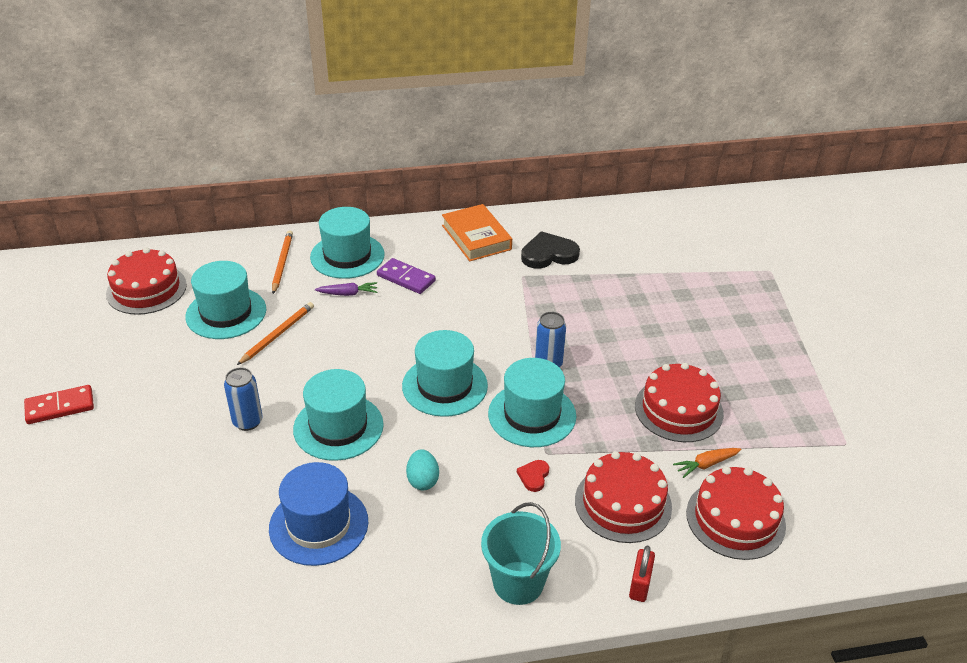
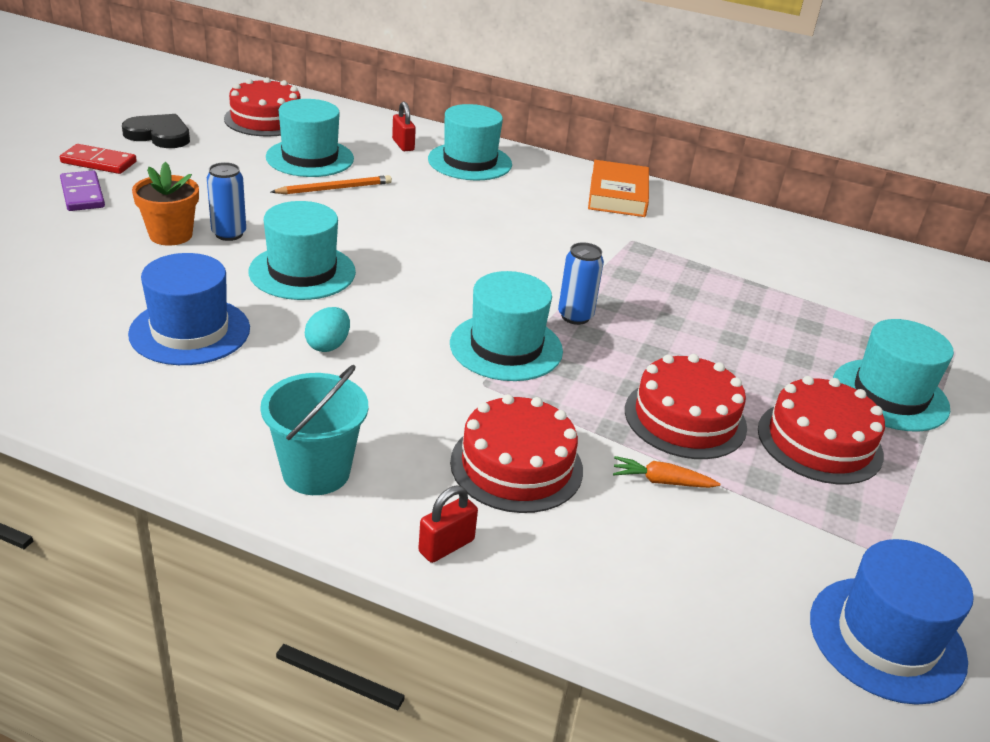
camera: 30 degrees right, 5 degrees down
(205, 447) = (171, 235): none -> orange flower pot
(282, 263) = (403, 145): orange pencil -> red padlock
(348, 294) = (436, 186): purple carrot -> none
(406, 278) = (506, 197): purple domino -> purple domino (82, 194)
(445, 386) = (443, 287): turquoise hat -> turquoise hat (890, 395)
(534, 476) = (445, 395): red heart -> none
(548, 254) = (683, 235): black heart -> black heart (159, 135)
(735, 519) = (640, 548): red cake -> red cake (819, 442)
(888, 498) = (887, 639): none -> blue hat

